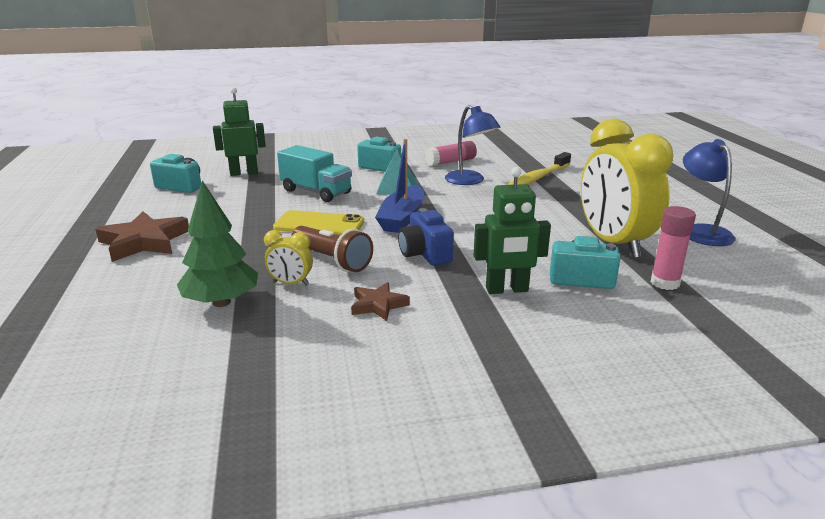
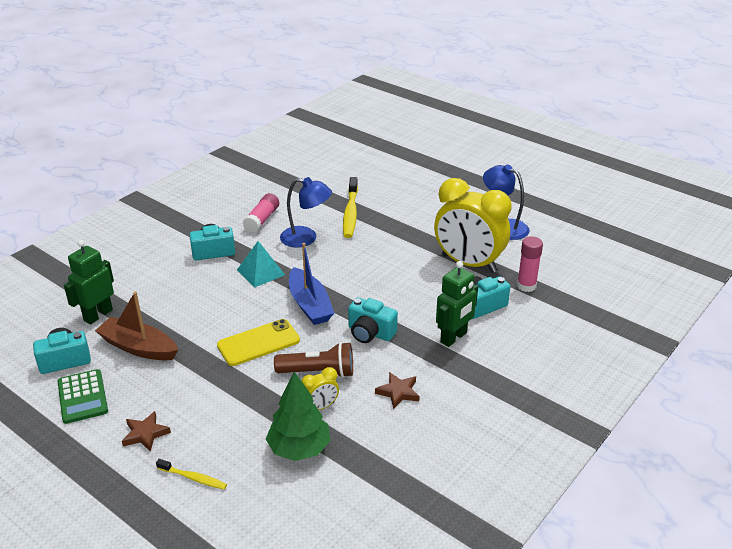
camera: 40 degrees left, 10 degrees up
(117, 281) = (193, 478): none -> yellow toothbrush
(144, 242) = (145, 434): brown star -> brown star, size x0.56
(152, 207) = (83, 397): none -> green calculator
(234, 196) = (138, 347): none -> brown boat
(316, 192) = (201, 308): turquoise truck -> none
(425, 254) = (370, 333): blue camera -> turquoise camera

